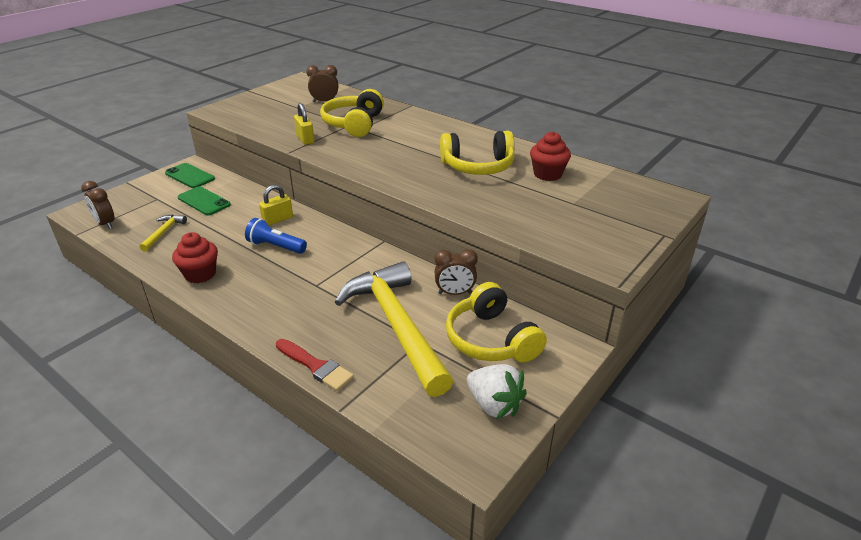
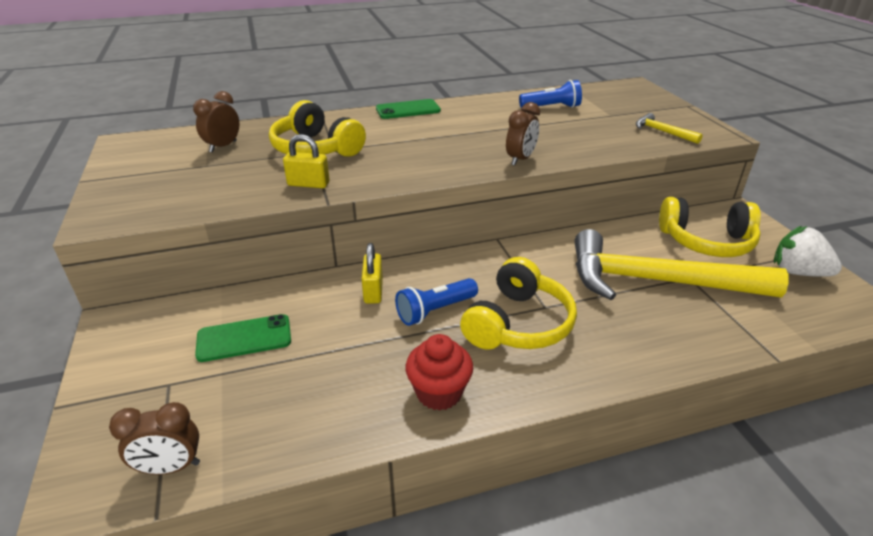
camera: 55 degrees left, 0 degrees up
(163, 233) = (285, 402): yellow hammer -> yellow hammer (662, 132)
(190, 176) = (147, 332): green phone -> green phone (408, 110)
(316, 366) = (698, 353): red brush -> none
(455, 293) = (623, 233): brown clock -> brown clock (520, 159)
(478, 166) = (502, 125): yellow headphones -> yellow headphones (518, 324)
(494, 405) = (797, 272): white strawberry -> white strawberry turned 135 degrees counterclockwise
(547, 174) = (551, 107): red cupcake -> blue flashlight

